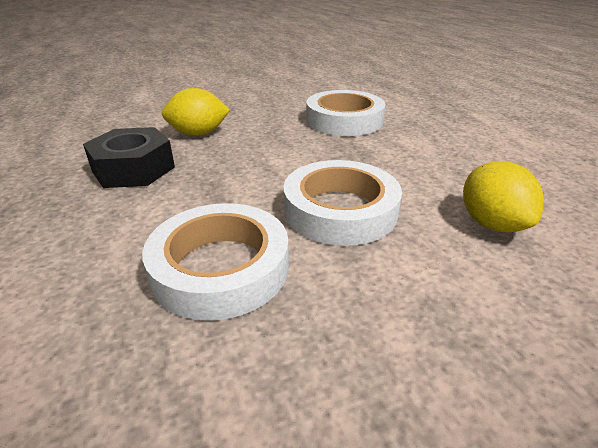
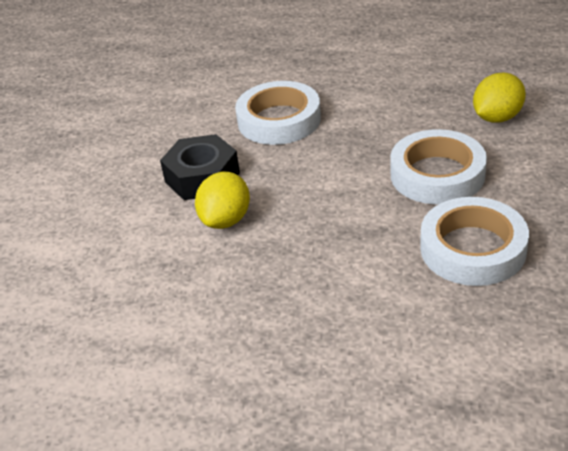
camera: 55 degrees left, 5 degrees up
(133, 169) = (276, 276): black nut -> black nut (202, 177)
(492, 223) = (497, 118): yellow lemon -> yellow lemon turned 60 degrees counterclockwise

